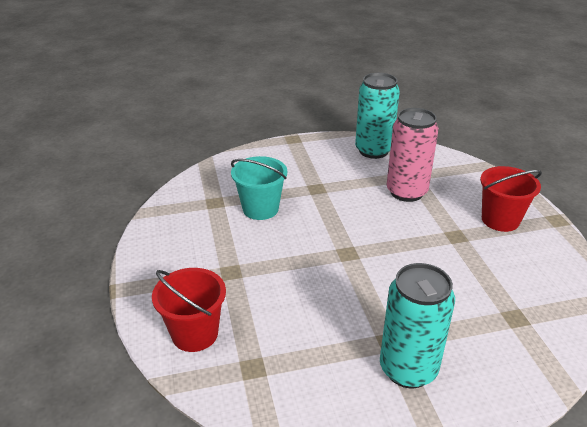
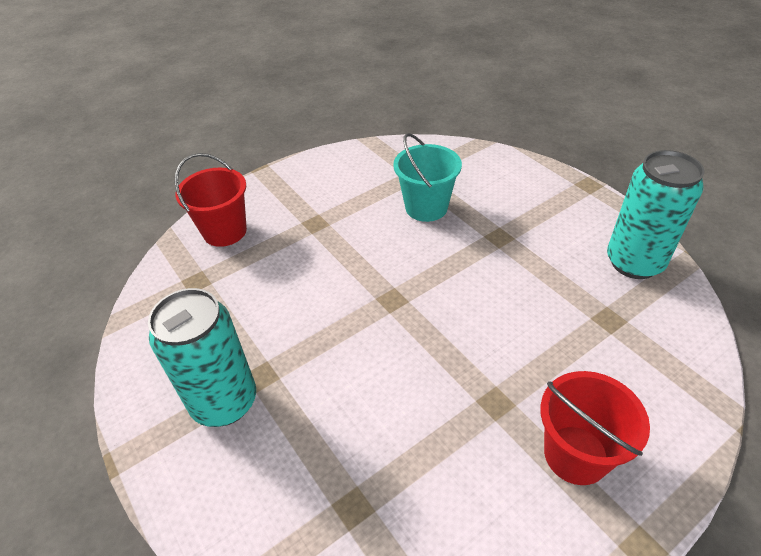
camera: 70 degrees right, 10 degrees up
(406, 192) = (560, 323): pink can -> none

